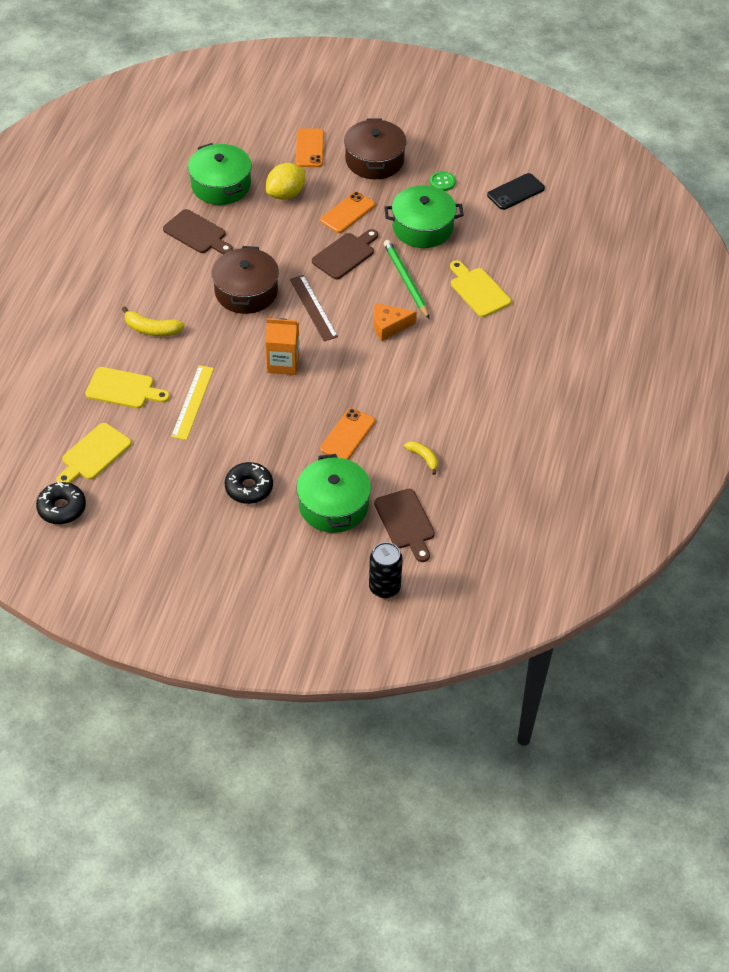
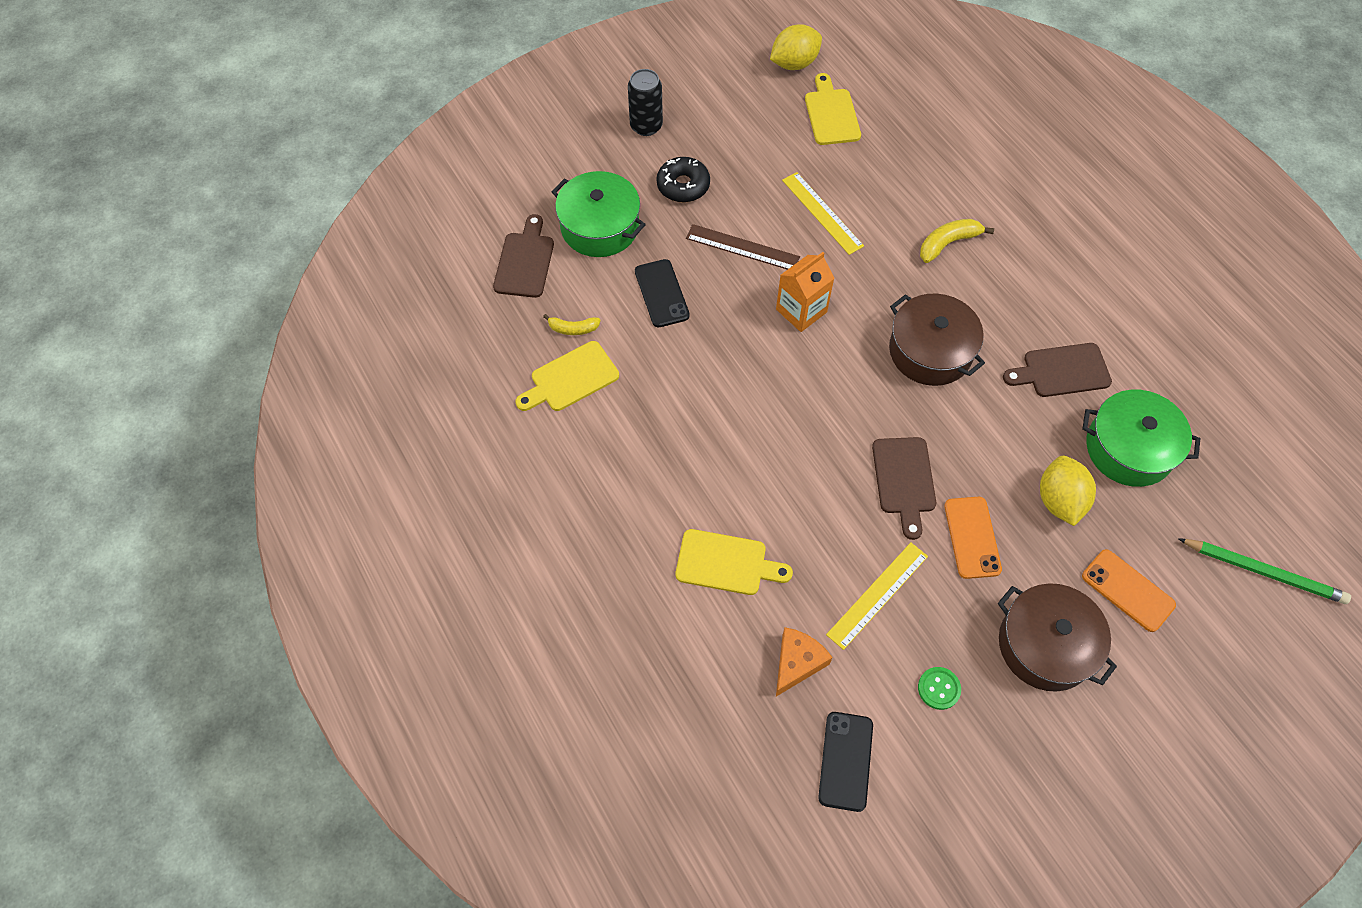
camera: 135 degrees right, 10 degrees up
(62, 508) = (794, 63): black donut -> yellow lemon
(123, 389) = (889, 177): yellow cutting board -> yellow cutting board (570, 379)
(313, 308) = (851, 390): brown ruler -> brown ruler (742, 248)
(347, 435) = (662, 293): orange phone -> black phone
(384, 587) = (484, 199): black can -> black can (646, 126)
(389, 326) = (760, 435): orange cheese -> orange cheese (797, 663)
(405, 522) = (525, 261): brown cutting board -> brown cutting board turned 75 degrees clockwise
(406, 280) = (810, 505): green pencil -> green pencil (1263, 572)
(422, 227) = (877, 595): green pot -> yellow ruler

